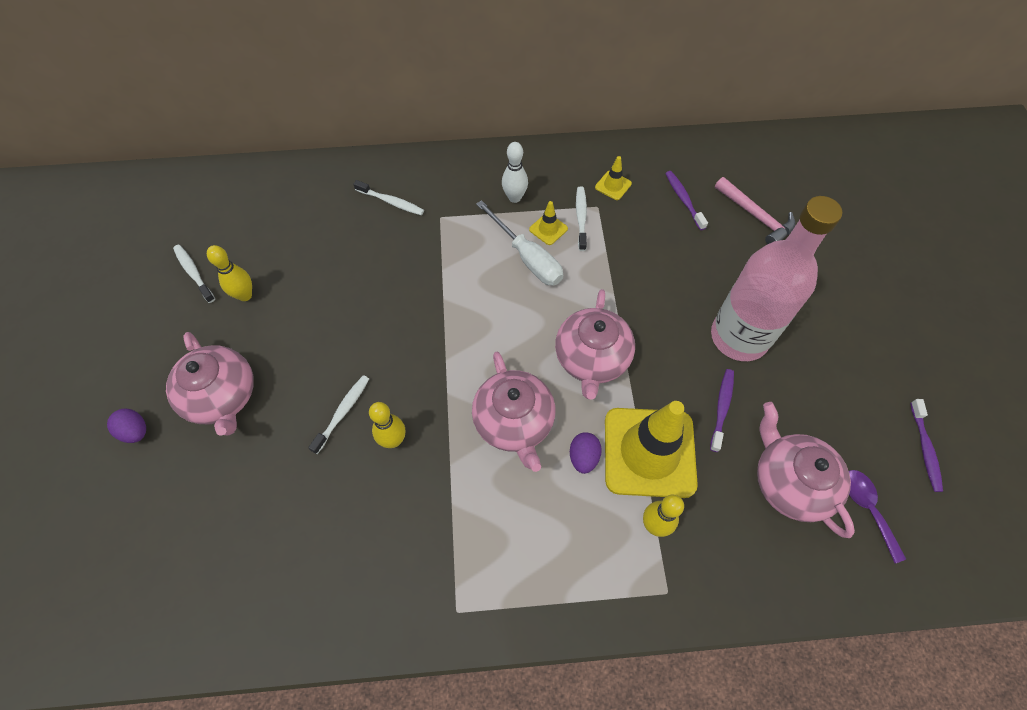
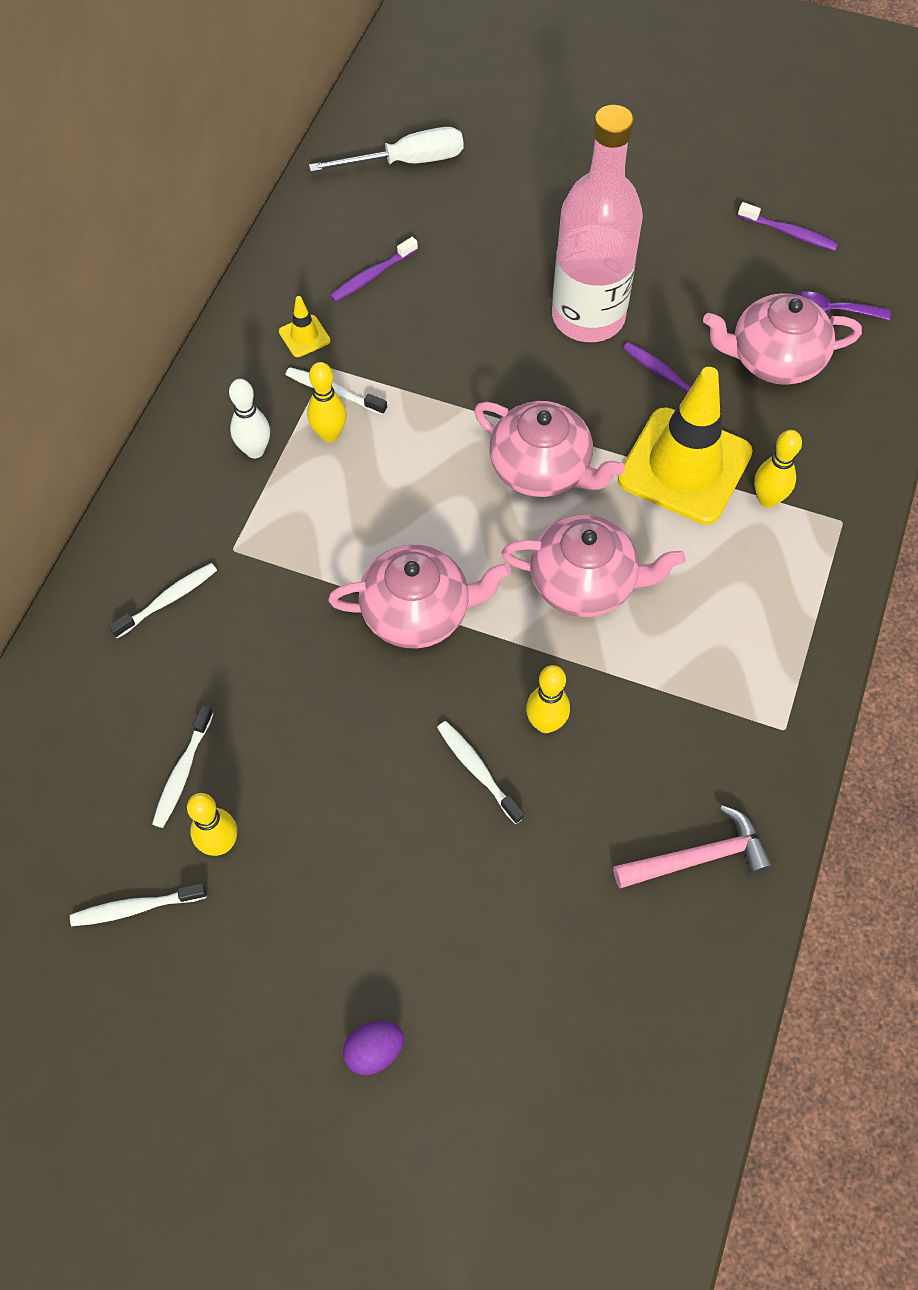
camera: 65 degrees left, 0 degrees up
(222, 396) = (377, 918): pink teapot -> pink teapot (418, 612)
(283, 257) = (182, 772): none -> white toothbrush
(527, 257) = (359, 475): white screwdriver -> white screwdriver (406, 162)
(548, 229) = (329, 434): yellow traffic cone -> yellow bowling pin
(583, 457) = (661, 531): purple egg -> none
(683, 199) = (372, 276): purple toothbrush -> purple toothbrush turned 45 degrees counterclockwise
(756, 216) = (439, 220): pink hammer -> pink hammer (698, 857)

